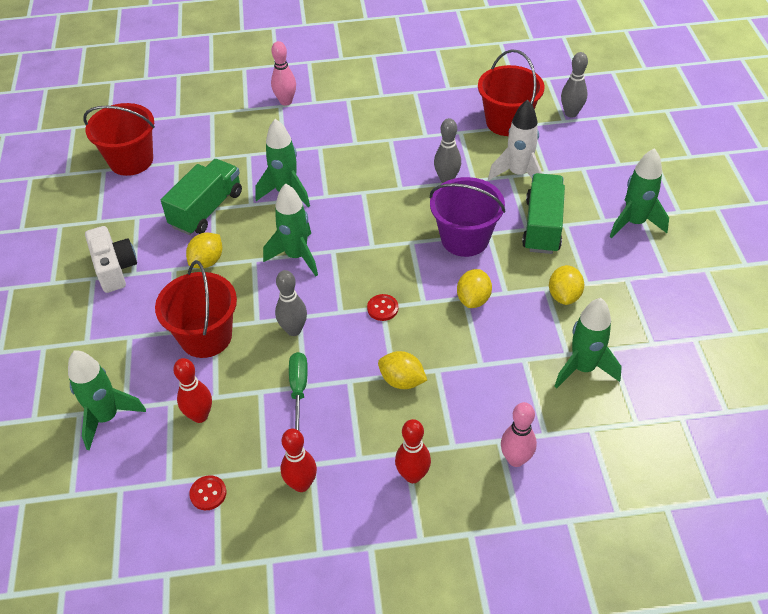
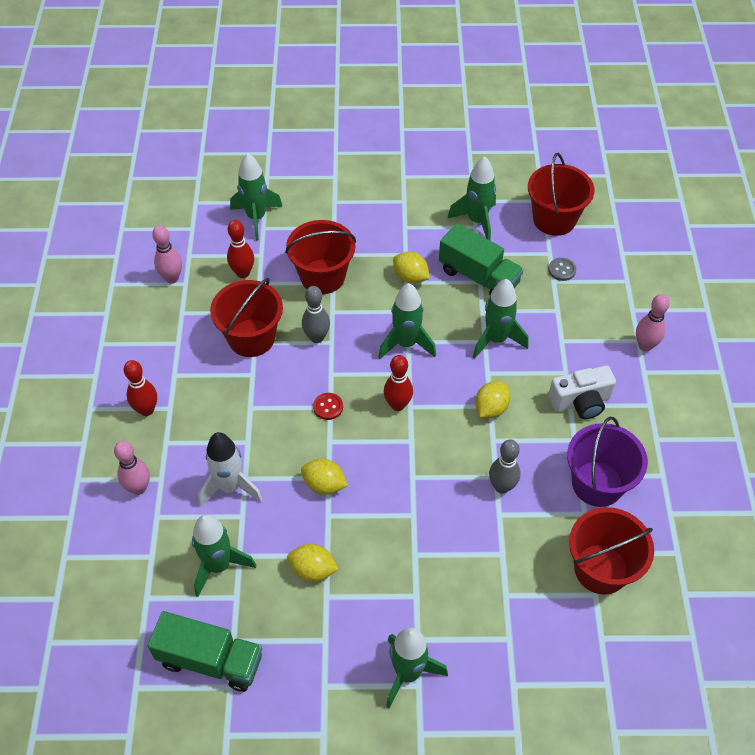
camera: 95 degrees right, 5 degrees up
(114, 268) = (412, 214): white camera -> white camera (580, 402)
(129, 216) = (477, 221): none -> green rocket
(198, 153) = (562, 270): none -> grey button
(208, 493) = (172, 278): red button -> pink bowling pin
(298, 390) = (251, 338): green screwdriver -> red bucket
(301, 484) = (162, 335): red bowling pin -> red bowling pin (397, 405)
(402, 381) = (242, 413): yellow lemon -> yellow lemon (491, 408)
(465, 239) = (408, 490): purple bucket -> purple bucket (597, 484)
(518, 174) = (504, 563): white rocket -> white rocket (230, 487)
(542, 226) = (416, 570): green truck -> green truck (210, 660)
(571, 113) = (616, 650): grey bowling pin -> none

